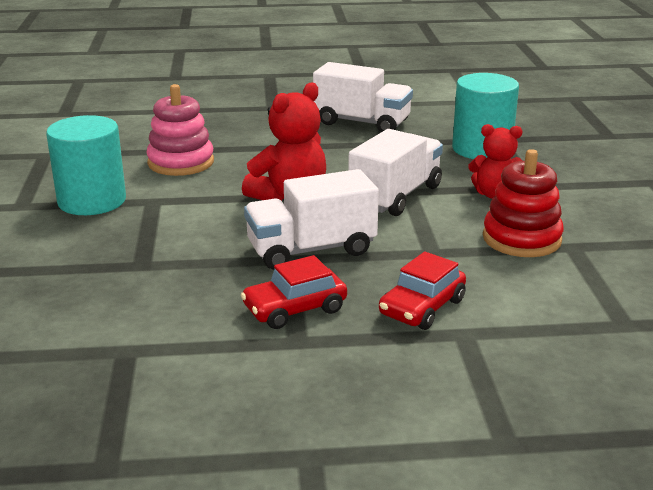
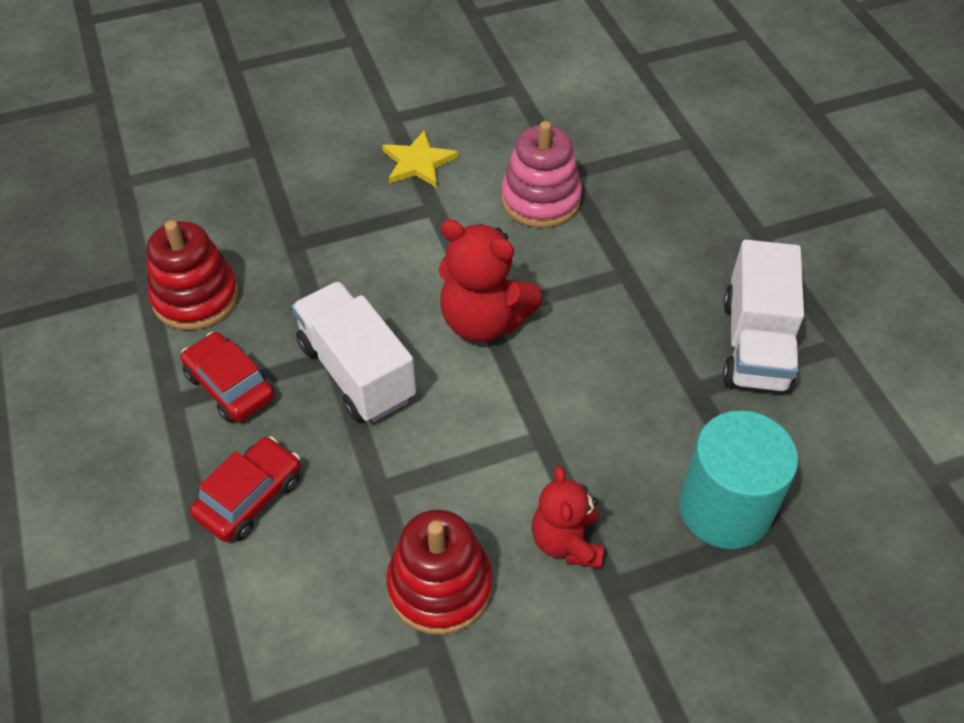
camera: 75 degrees right, 25 degrees up
(92, 201) = (418, 162): turquoise cylinder -> yellow star
(170, 320) = (196, 297): none -> red stacking toy
(395, 196) = (521, 426): white truck -> none
(422, 307) = (250, 497): red car -> red car turned 105 degrees clockwise

